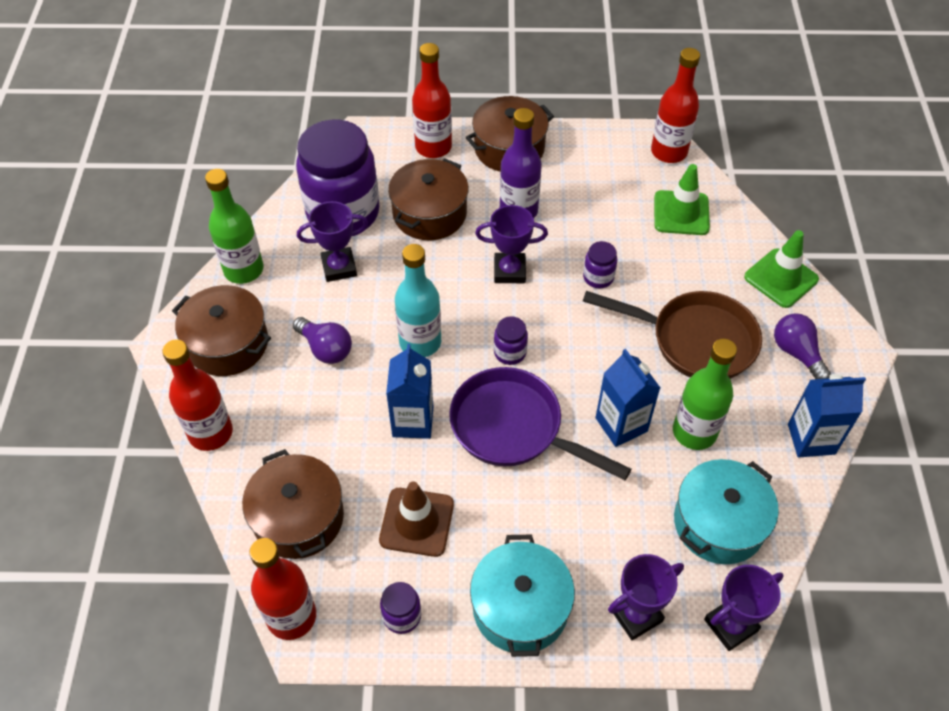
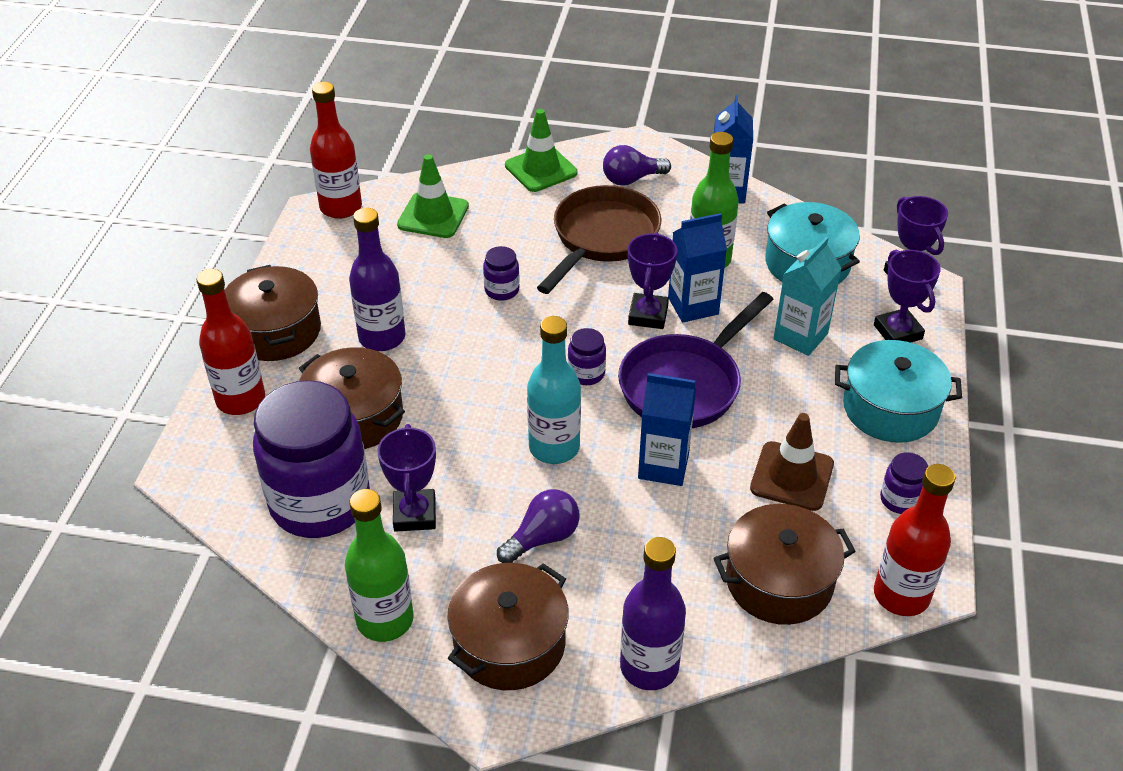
camera: 80 degrees left, 10 degrees down
(210, 433) = (649, 667): red bottle -> purple bottle
(509, 271) = (471, 358): purple trophy -> purple trophy (648, 315)
(603, 521) = (800, 336): none -> turquoise carton

